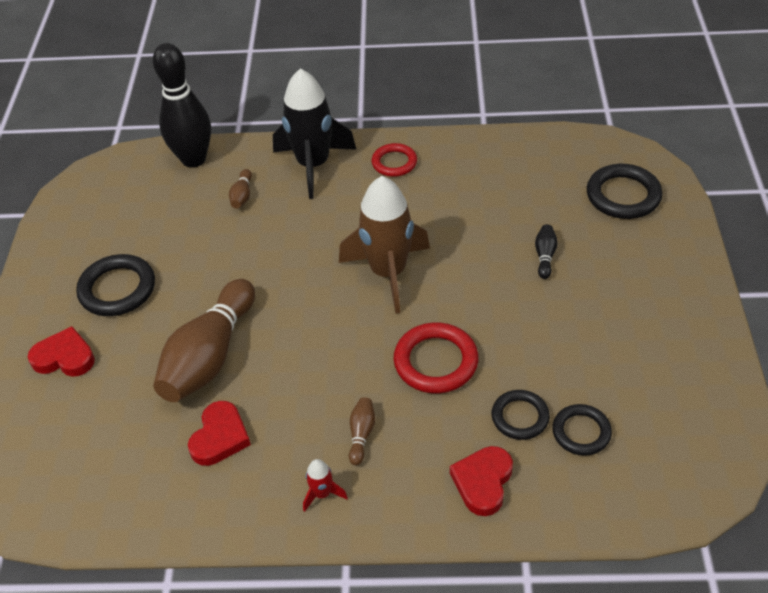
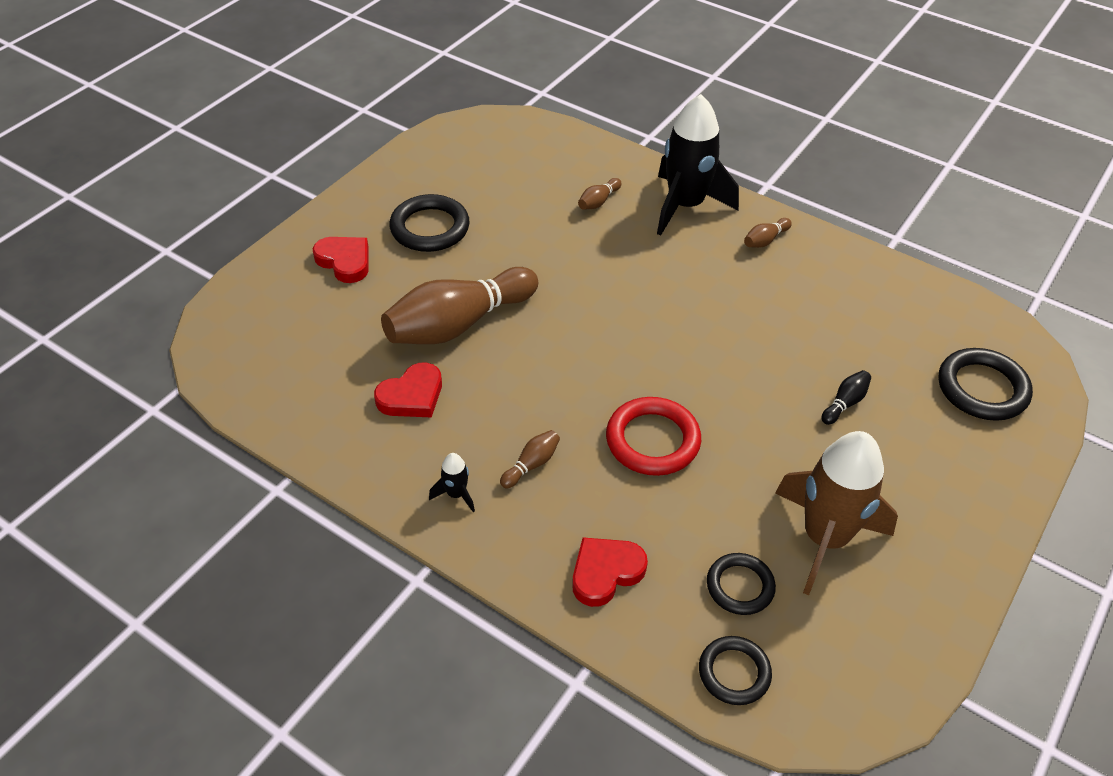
camera: 30 degrees right, 0 degrees up
(194, 159) = (582, 149): black bowling pin -> none
(322, 494) = (456, 494): red rocket -> black rocket
(388, 273) = (675, 337): brown rocket -> brown rocket (824, 538)
(394, 163) = (765, 240): red ring -> brown bowling pin
(520, 417) = (691, 536): black ring -> black ring (734, 672)

